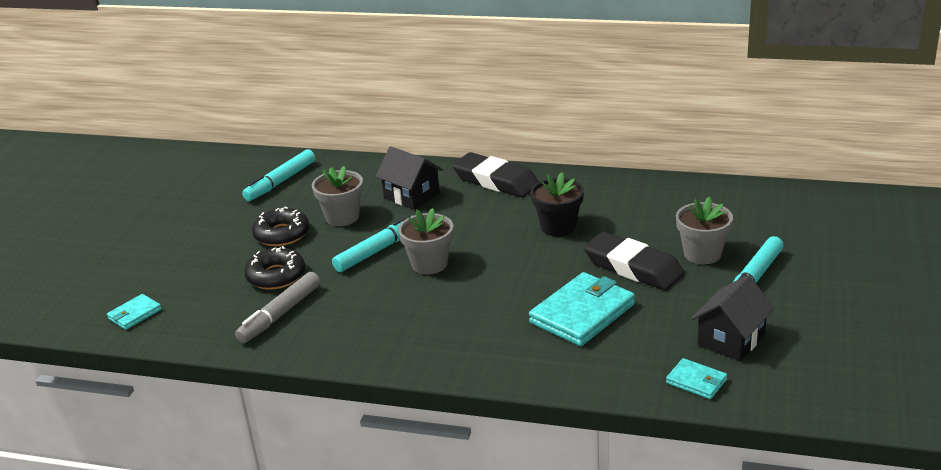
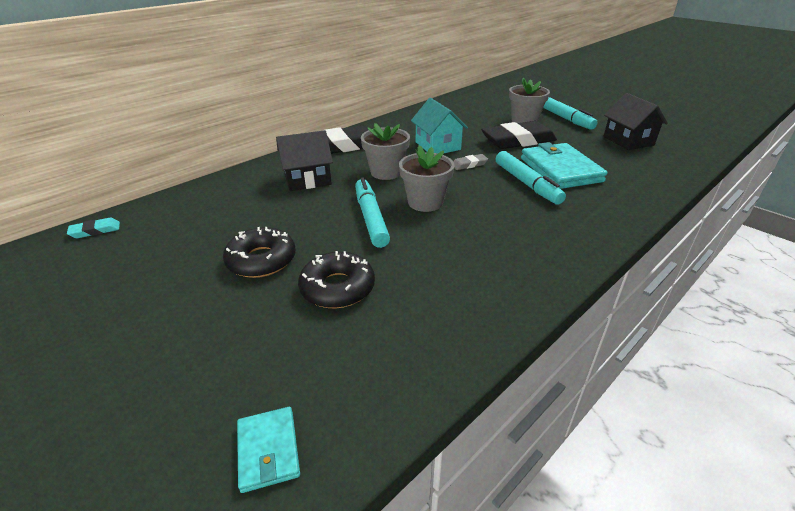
camera: 60 degrees left, 5 degrees up
(260, 160) = (95, 231): none -> turquoise eraser
(280, 182) = (161, 232): turquoise marker -> turquoise marker (526, 183)
(280, 314) = (418, 307): grey marker -> none
(342, 217) = (287, 218): grey flower pot -> grey flower pot (386, 172)
(533, 259) = (469, 164): none -> grey eraser
(558, 227) = (437, 146): black flower pot -> turquoise house
(696, 381) = (670, 161): turquoise wallet -> none

